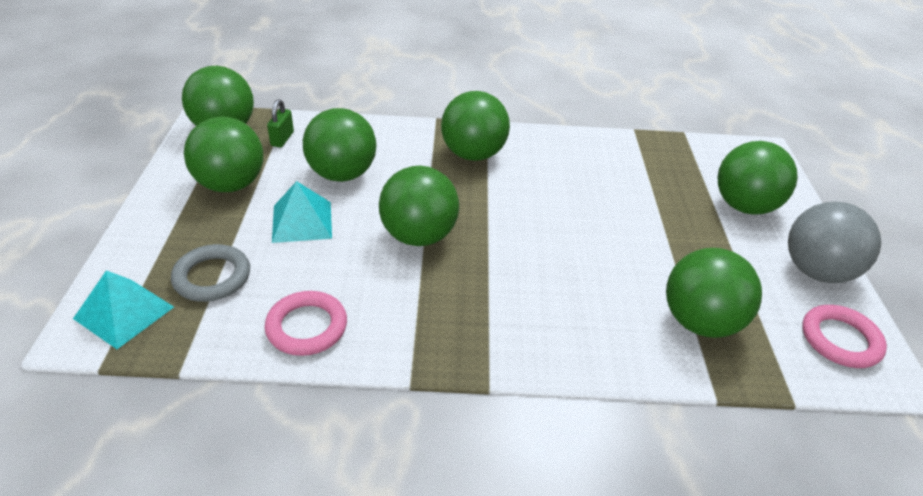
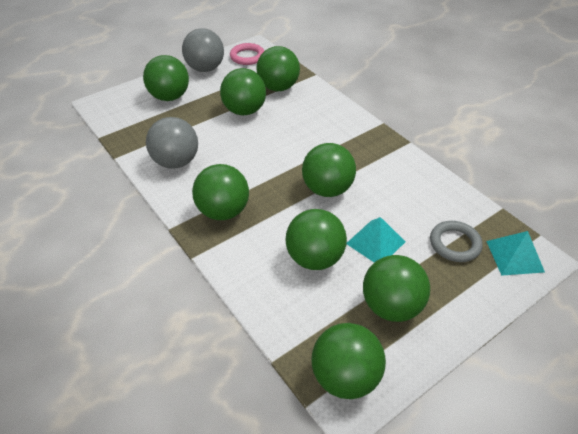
camera: 125 degrees left, 5 degrees up
(282, 139) = (315, 325): green padlock -> none
(307, 327) = (429, 187): pink ring -> none
(587, 159) = (176, 162): none -> grey ball
(655, 253) = (244, 111): none -> green ball

